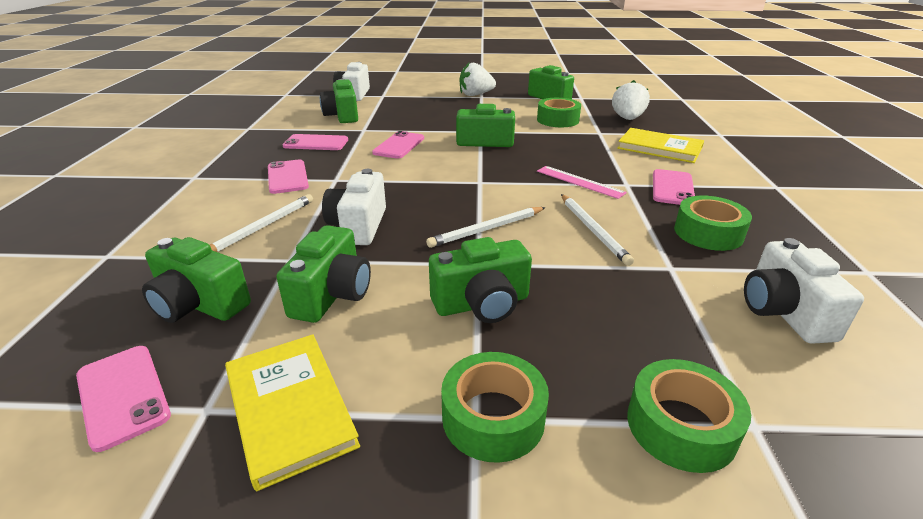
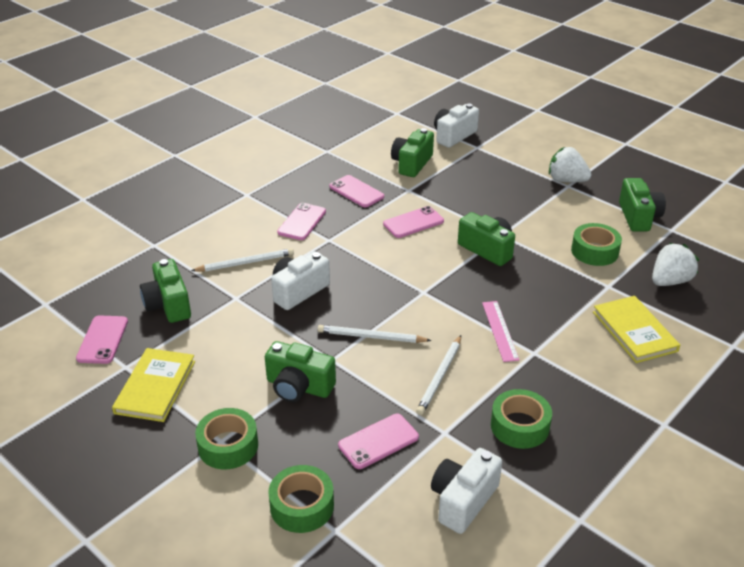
camera: 40 degrees right, 5 degrees up
(332, 294) = (232, 335): green camera -> none
(672, 188) = (566, 376): pink phone -> pink phone (378, 441)

